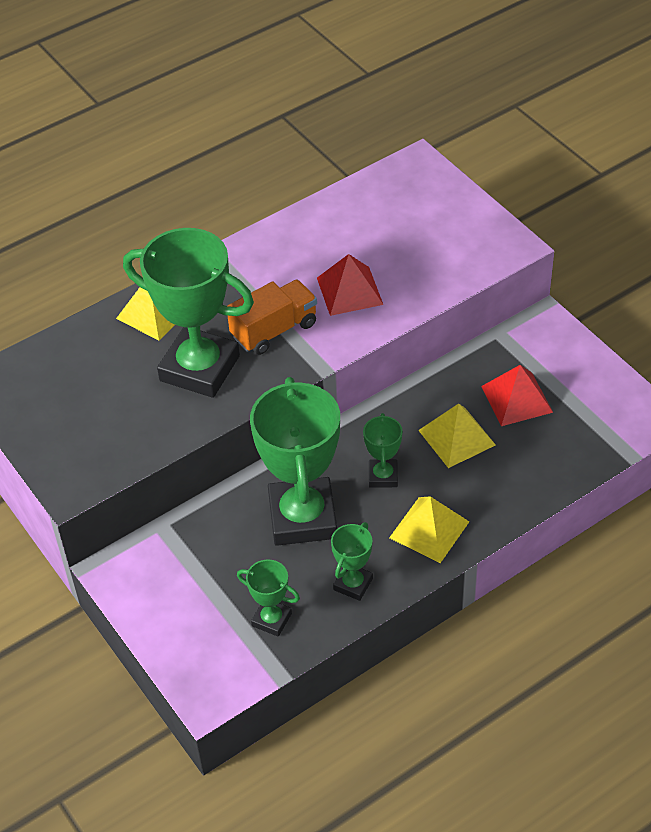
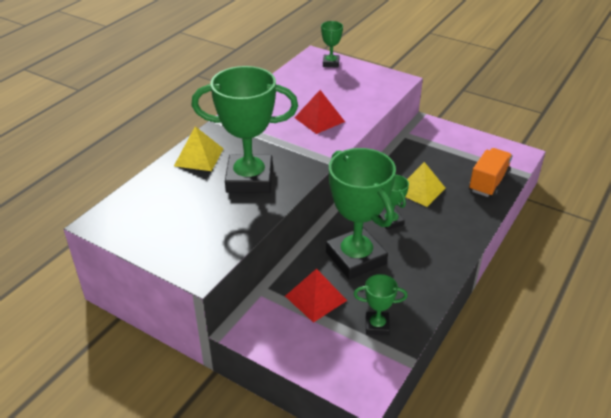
camera: 25 degrees left, 10 degrees down
(274, 330) = (286, 148): orange truck -> orange truck (488, 183)
(353, 584) = (416, 287): green trophy -> green trophy (331, 63)
(429, 529) = (440, 242): yellow pyramid -> none
(517, 399) = (439, 162): red pyramid -> red pyramid (316, 298)

